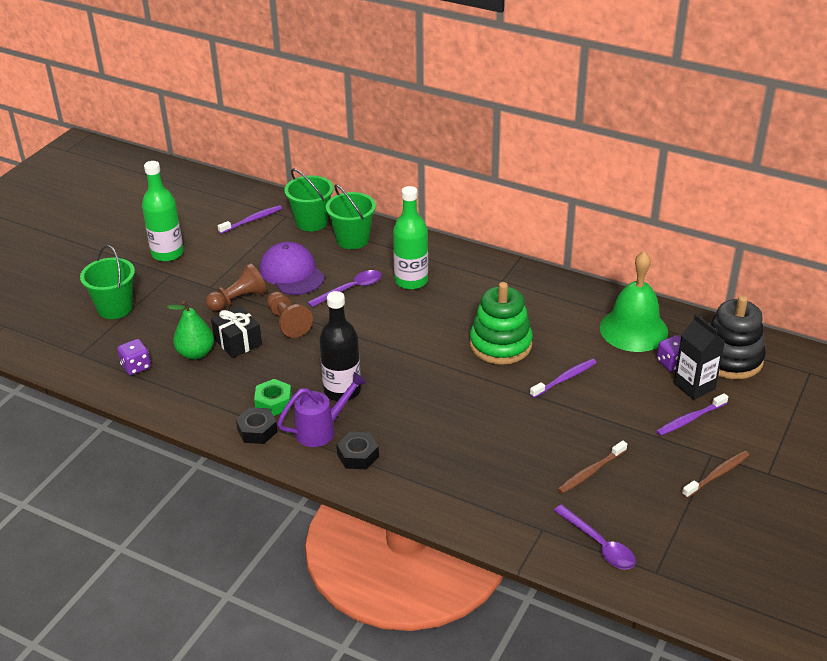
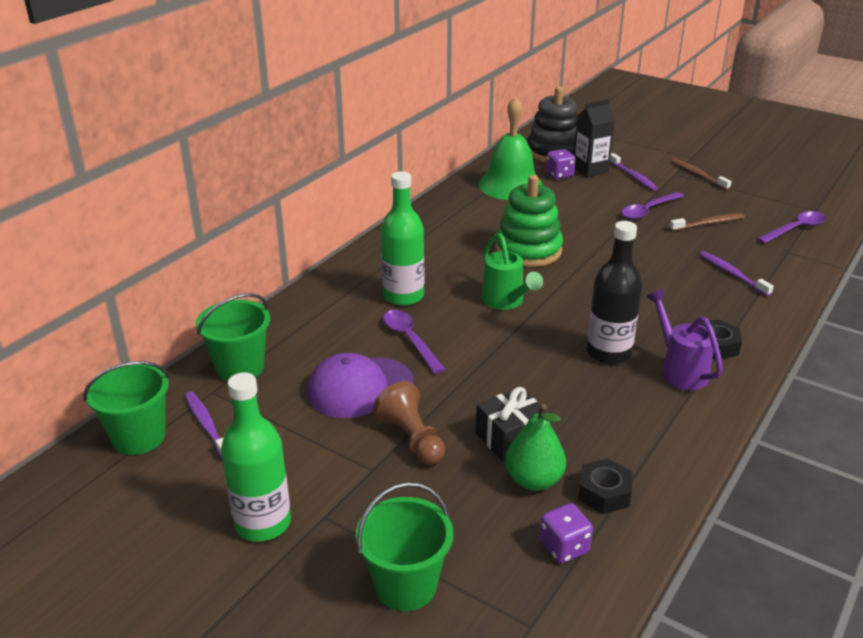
camera: 85 degrees left, 5 degrees down
(257, 430) = (688, 420): black nut -> black nut (604, 493)
(273, 402) = (634, 406): green nut -> none
(288, 322) = (471, 393): brown pawn -> none
(352, 239) = (298, 334): green bucket -> green bucket (139, 437)
(410, 334) = (506, 302): none -> green watering can
(565, 379) = (582, 223): purple toothbrush -> purple toothbrush (732, 274)
(590, 472) = (708, 224): brown toothbrush -> brown toothbrush turned 75 degrees counterclockwise
(607, 427) = (648, 210): none -> purple spoon

